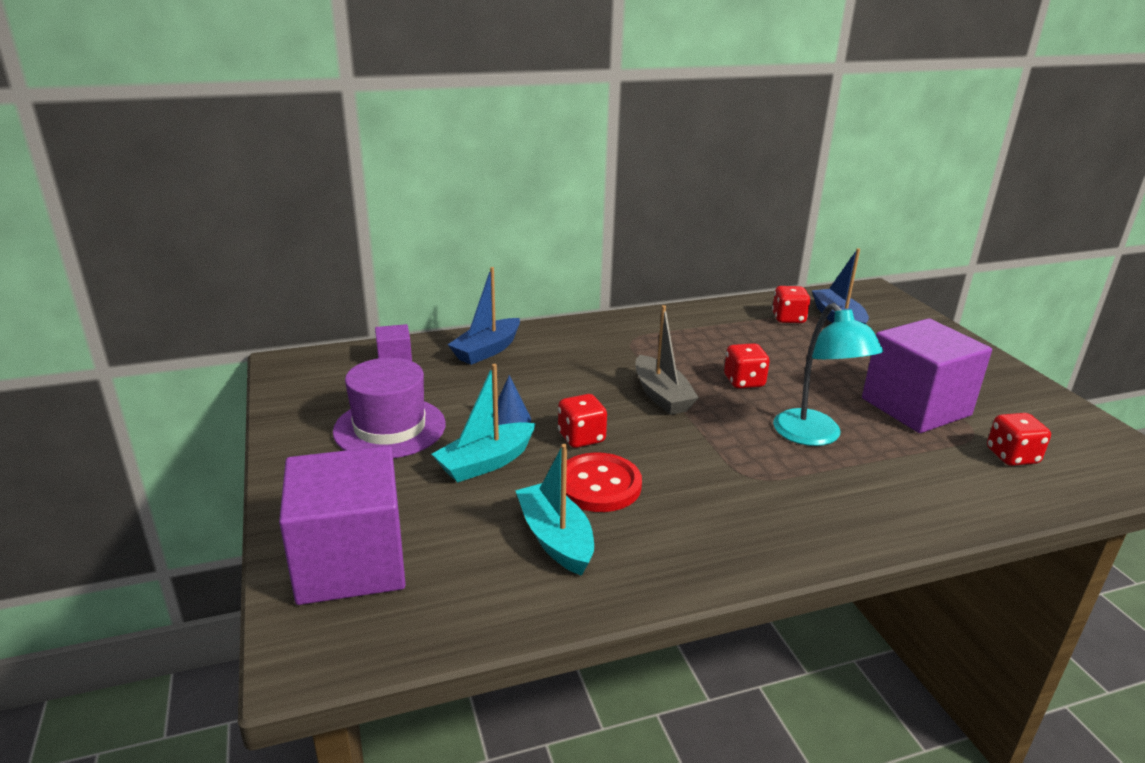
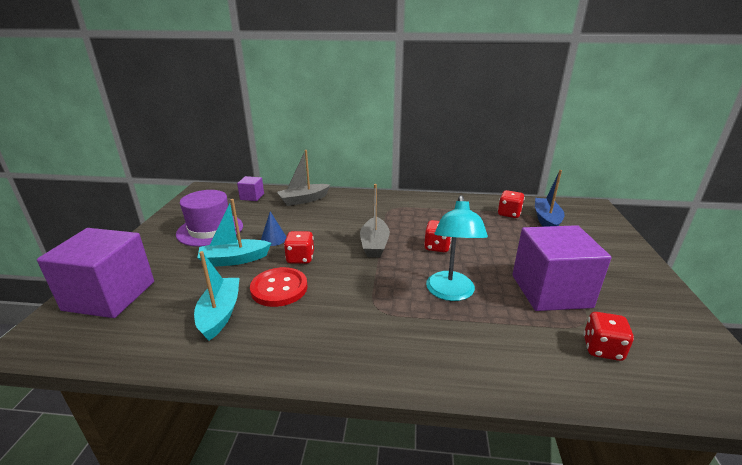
camera: 25 degrees right, 0 degrees up
(487, 350) = (303, 200): blue boat -> grey boat

